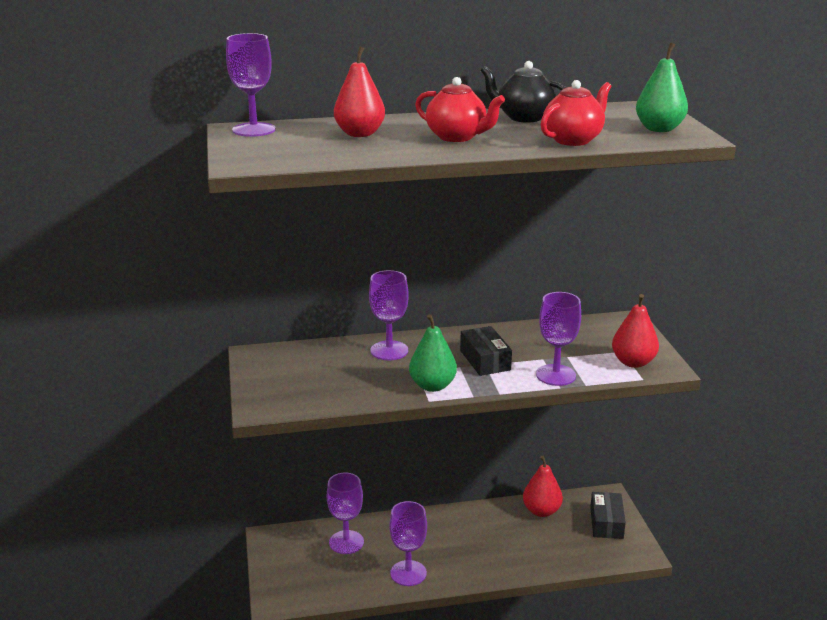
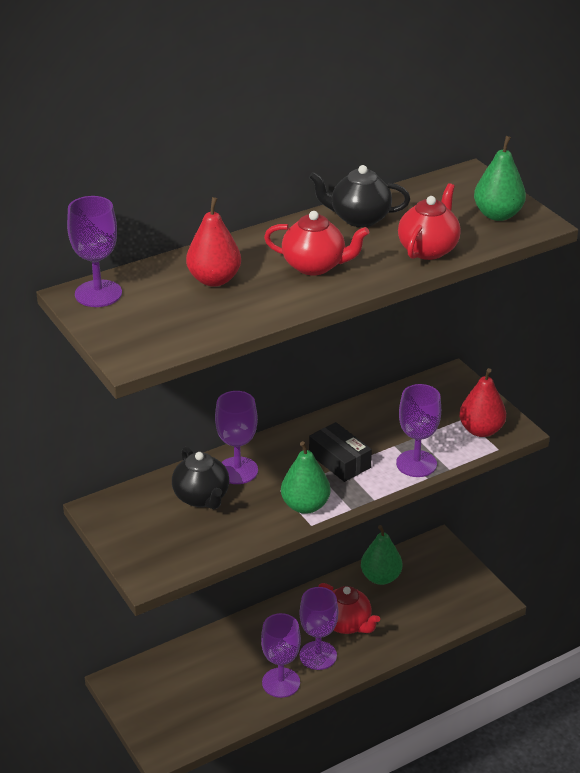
camera: 20 degrees left, 10 degrees up
(345, 363) = (202, 498): none -> black teapot
(346, 542) = (201, 665): purple goblet -> purple goblet (318, 655)
(492, 541) = (347, 624): none -> red teapot
(541, 511) = (380, 577): red pear -> green pear
(606, 523) = (448, 574): black box -> none

